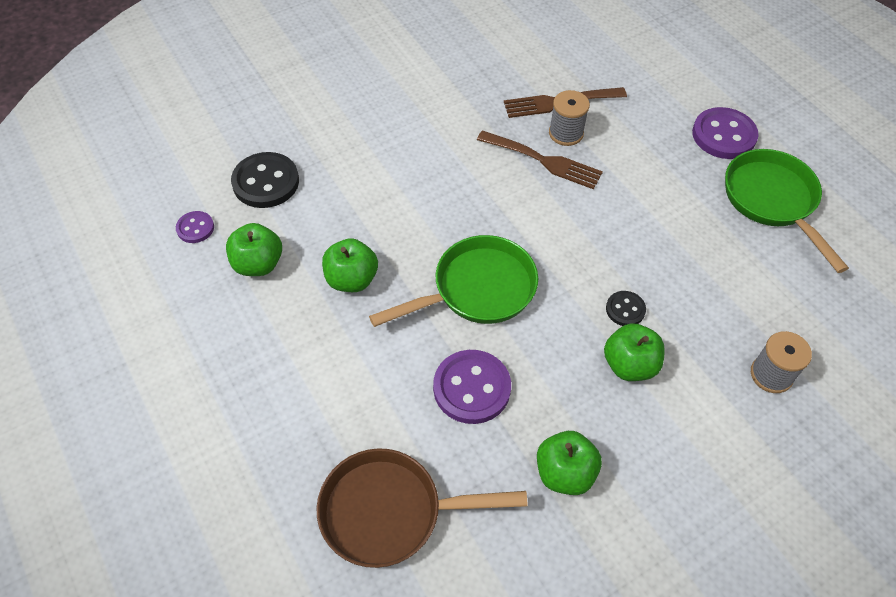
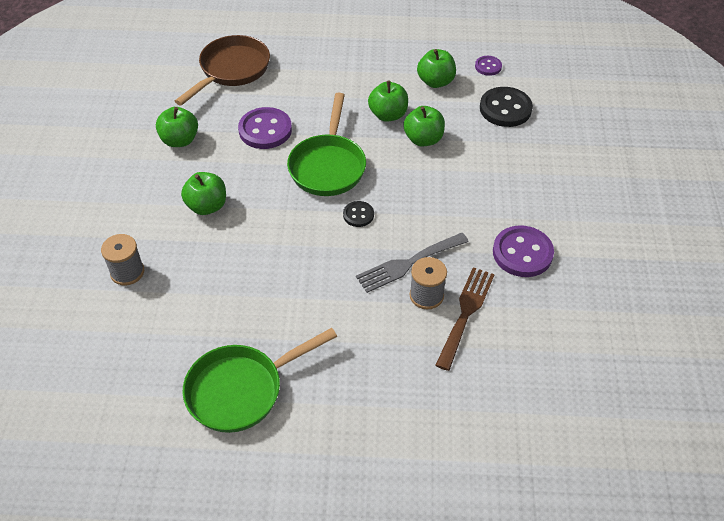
camera: 125 degrees right, 5 degrees down
(369, 228) = (423, 139): none -> green apple
(544, 161) = (408, 263): brown fork -> grey fork
(625, 309) = (244, 229): black button -> black button (358, 215)
(723, 135) = (335, 411): purple button -> purple button (522, 253)
(772, 201) = (241, 390): green pan -> green pan turned 135 degrees clockwise

